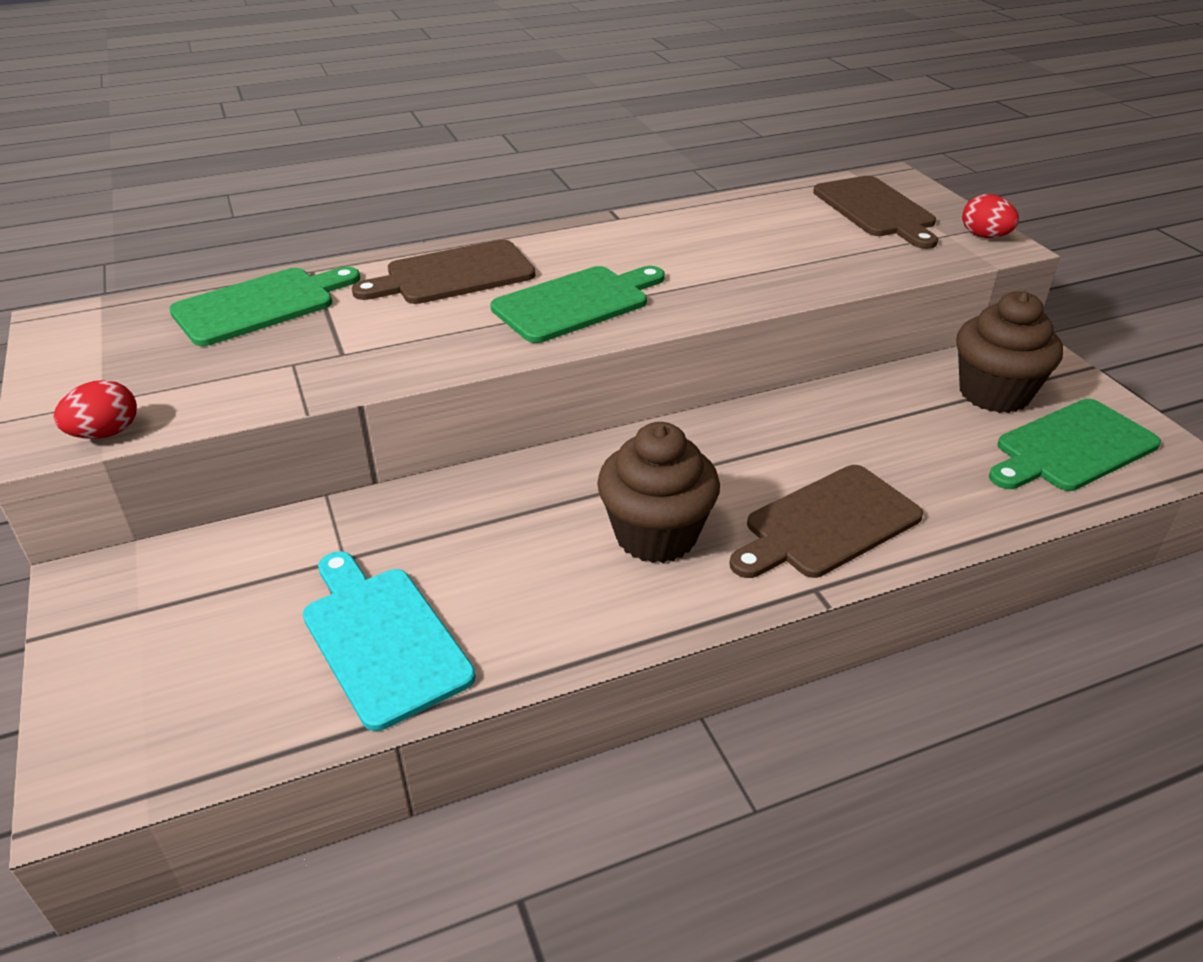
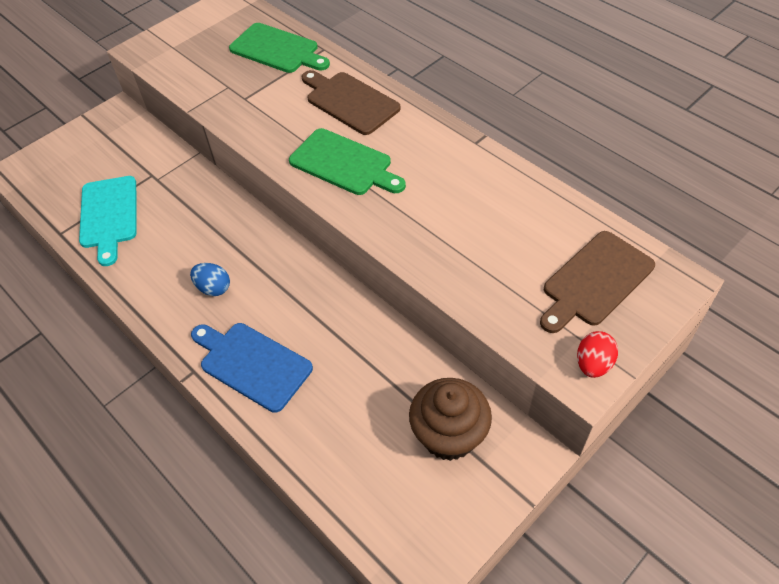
camera: 70 degrees right, 15 degrees up
(106, 433) = (148, 61): red egg -> none
(382, 639) = (109, 215): turquoise cutting board -> turquoise cutting board turned 135 degrees clockwise
(656, 535) = (213, 288): brown cupcake -> blue egg
(827, 524) = (252, 364): brown cutting board -> blue cutting board
(1071, 448) = (397, 495): green cutting board -> none

